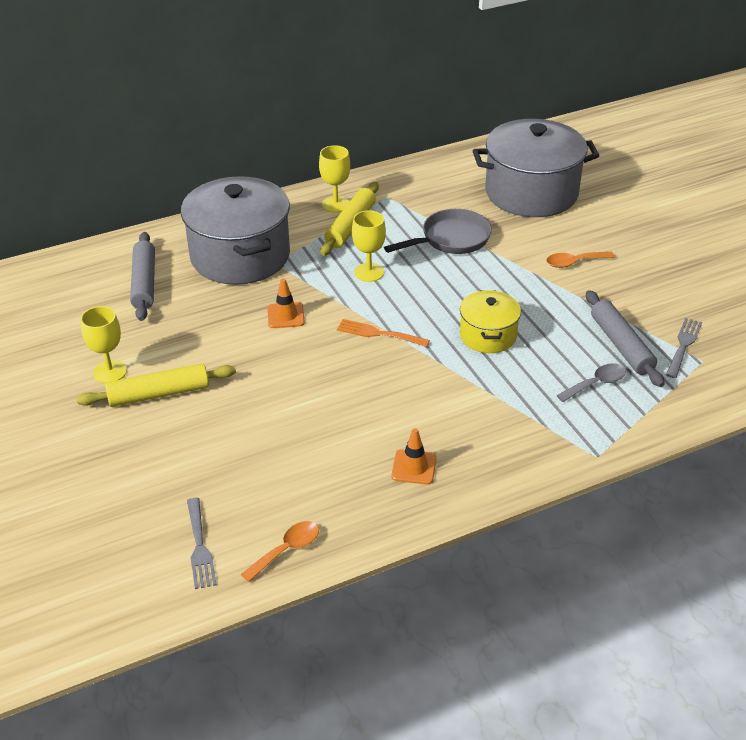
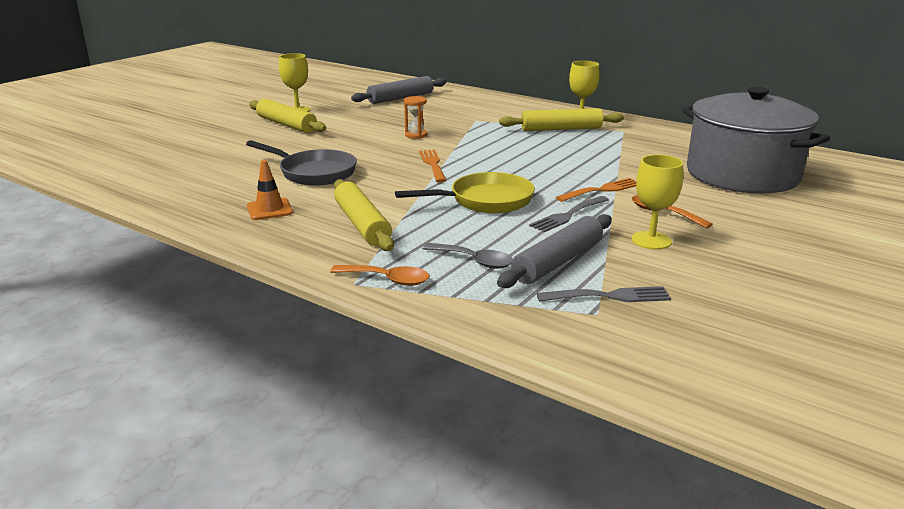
camera: 60 degrees right, 15 degrees down
(200, 547) = (132, 166): grey fork -> grey fork (568, 215)
(240, 256) = (468, 111): grey pot -> none
(285, 316) = (416, 135): orange traffic cone -> orange hourglass
(287, 550) = (141, 190): orange spoon -> orange spoon (387, 279)
(369, 272) = (509, 146): yellow goblet -> yellow goblet (651, 240)
(451, 239) = (606, 161): grey pan -> grey pan (314, 173)
(488, 335) = (485, 201): yellow pot -> yellow pan
(489, 420) = (362, 224): none -> yellow rolling pin
(510, 269) = (602, 190): none -> orange fork

